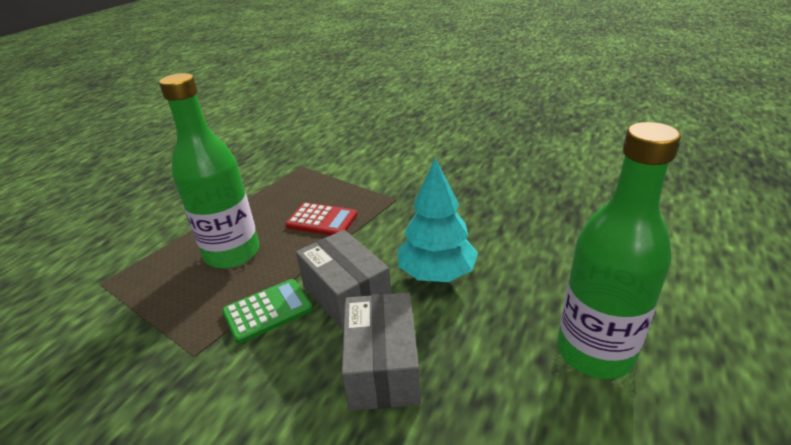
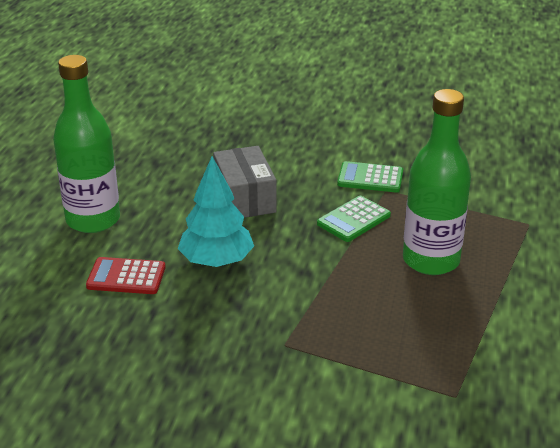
camera: 165 degrees right, 0 degrees up
(194, 383) = (370, 178): none -> green calculator
(322, 220) = (362, 306): red calculator -> red calculator (126, 277)
(346, 294) = (293, 237): grey box -> none

